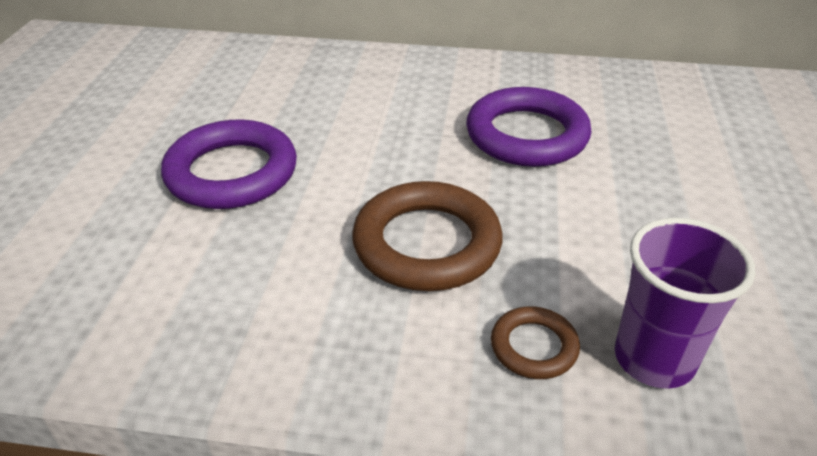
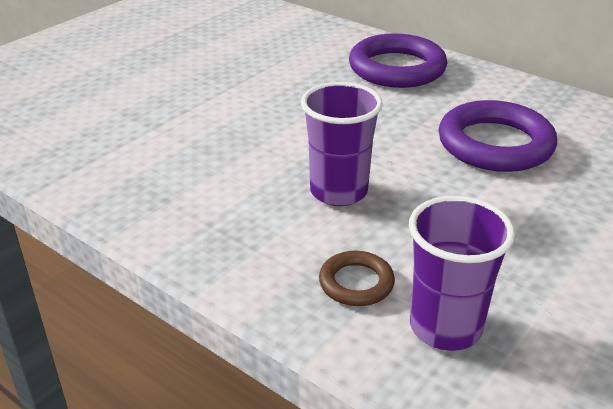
camera: 30 degrees right, 5 degrees down
(232, 172) = (241, 104): purple ring -> purple ring (397, 68)
(427, 244) = (338, 191): brown ring -> purple cup

